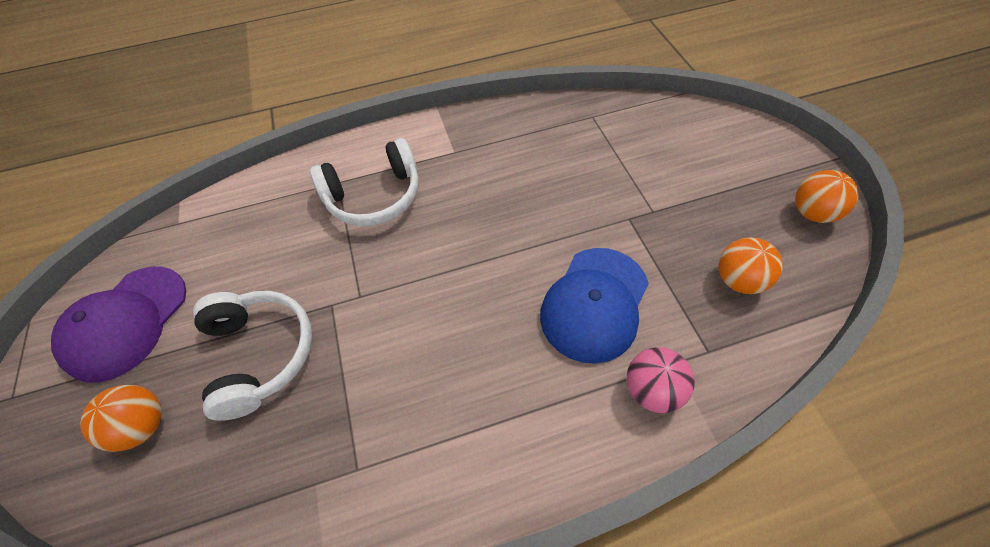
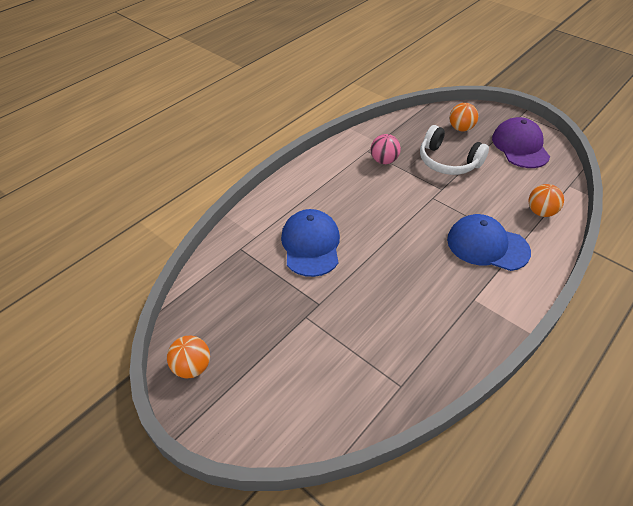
camera: 145 degrees right, 10 degrees down
(374, 196) = (487, 245): white headphones -> blue cap
(652, 389) = (262, 221): pink ball -> pink ball (384, 161)
(738, 280) = (234, 293): orange ball -> orange ball (541, 212)

